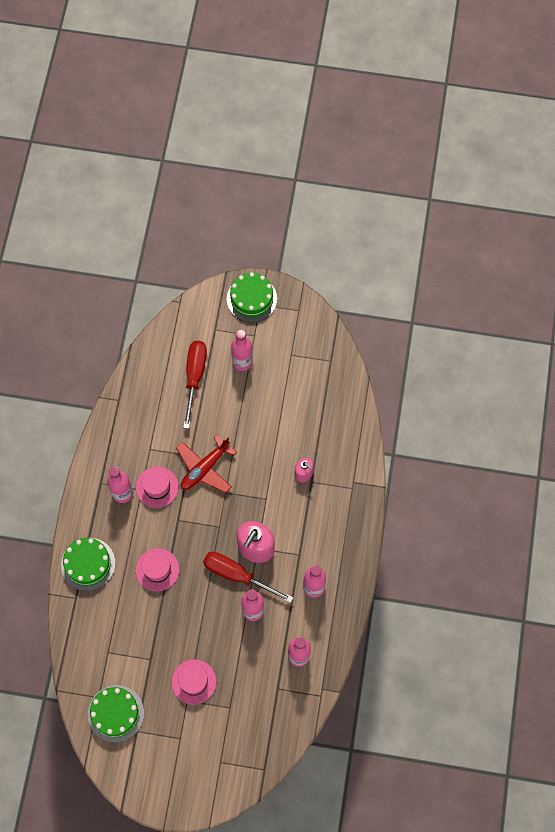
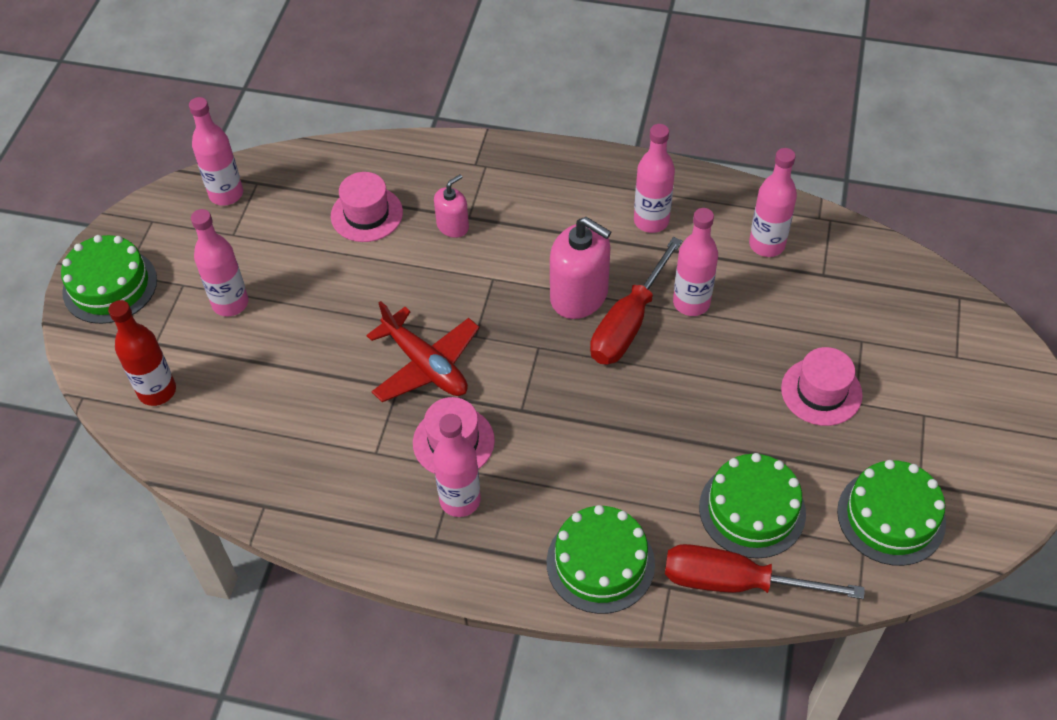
camera: 85 degrees left, 15 degrees down
(119, 640) = (752, 510): none -> green cake
(157, 569) = (615, 444): pink hat -> pink hat (367, 214)
(184, 337) = (157, 391): none -> red bottle
(195, 377) = (243, 376): red screwdriver -> red screwdriver (735, 582)
(320, 346) = (226, 194): none -> pink bottle

